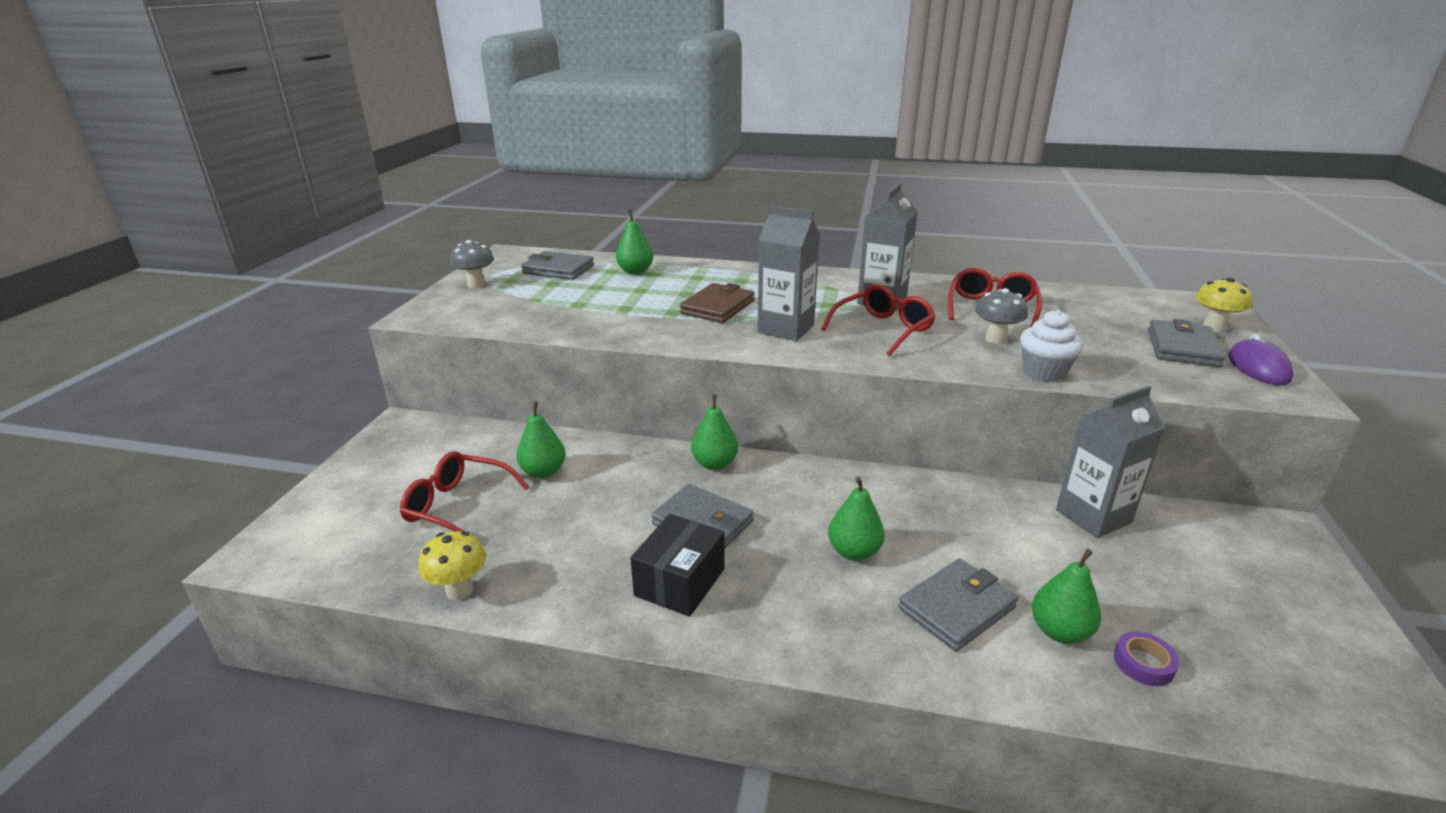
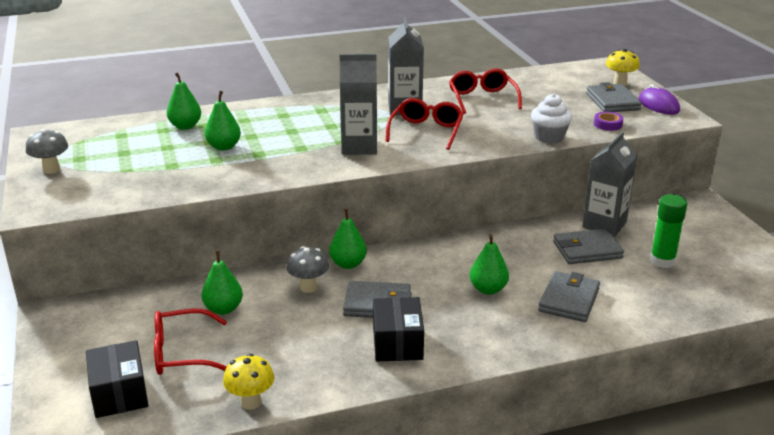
camera: 30 degrees left, 0 degrees up
(361, 528) = (119, 393): none -> black box
(558, 270) = (112, 139): grey wallet -> grey wallet (587, 250)
(717, 307) = (290, 142): brown wallet -> none
(995, 339) = (503, 121): grey mushroom -> grey mushroom (308, 287)
(1059, 631) = (628, 293): green pear -> green pear (224, 147)
(1143, 663) = (676, 294): purple tape -> purple tape (608, 124)
(1153, 600) = (662, 261): none -> green glue stick

